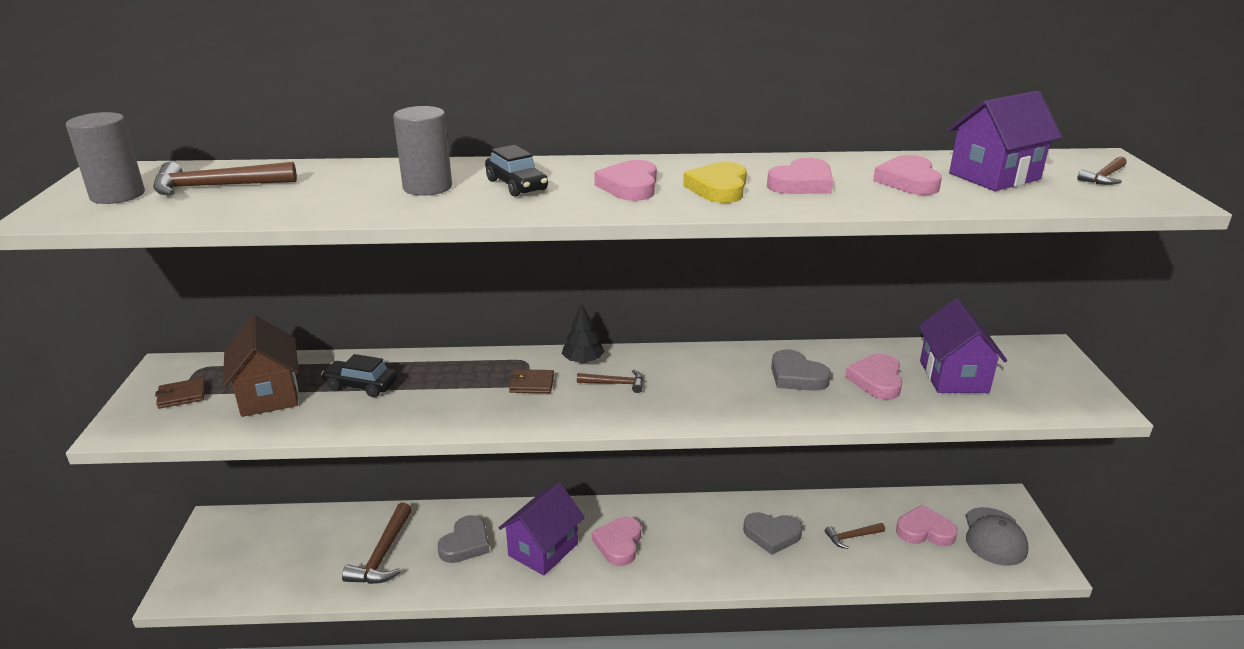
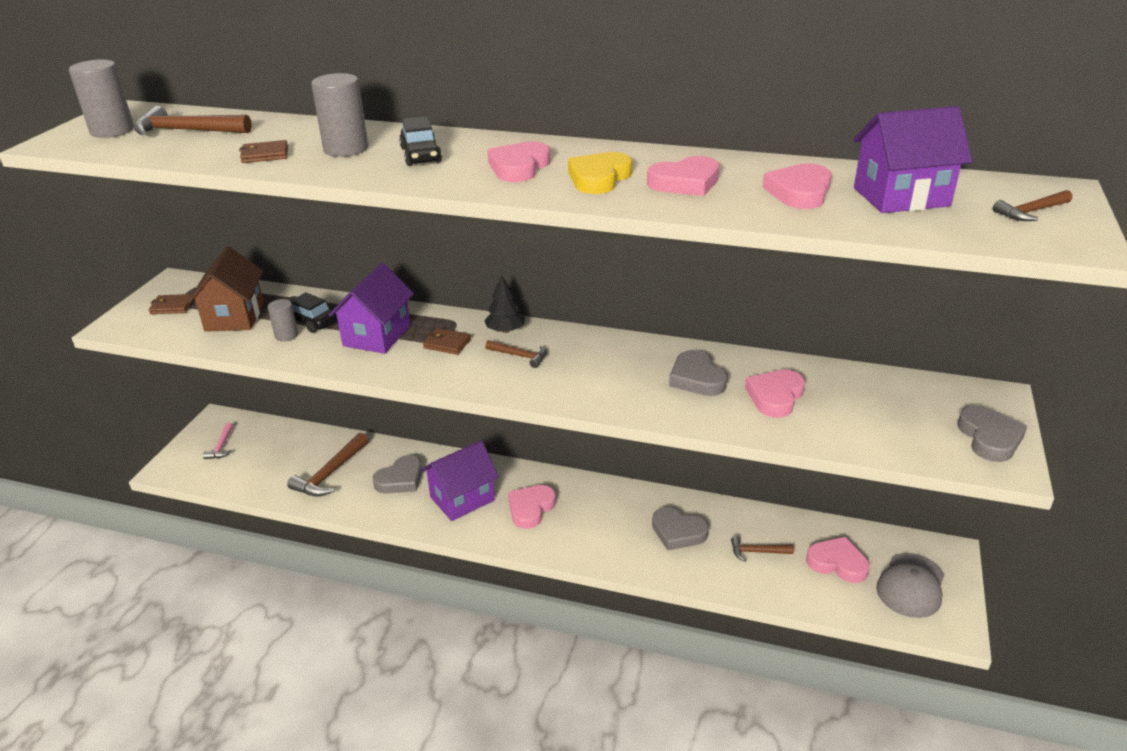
camera: 20 degrees right, 5 degrees up
(235, 551) = (221, 446): none -> pink hammer
(339, 202) = (265, 155): none -> brown wallet
(345, 405) = (286, 335): none -> grey cylinder
(953, 376) = (861, 407): purple house -> purple house (377, 336)
(1070, 384) = (989, 438): none -> grey heart

